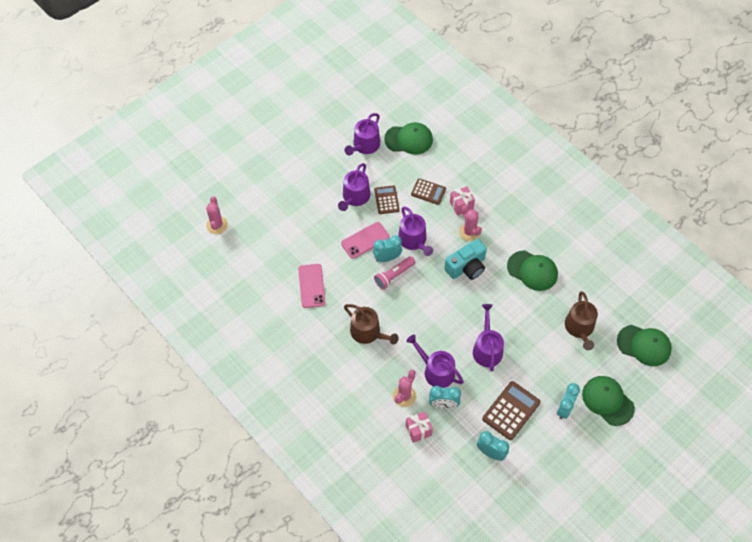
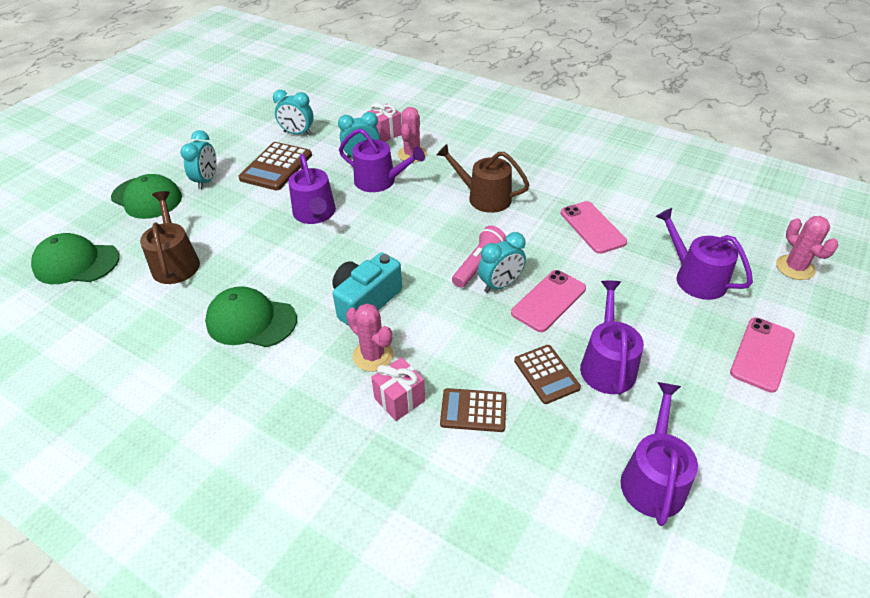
camera: 165 degrees right, 15 degrees down
(277, 183) = (762, 354): none -> pink phone
(409, 139) = (564, 523): green cap -> none
(414, 241) = (467, 319): purple watering can -> purple watering can (695, 277)

